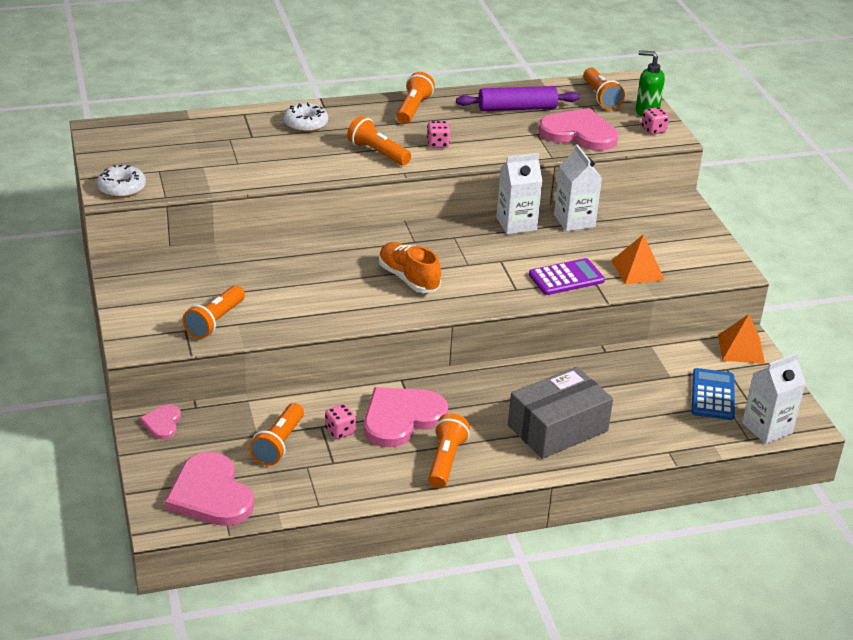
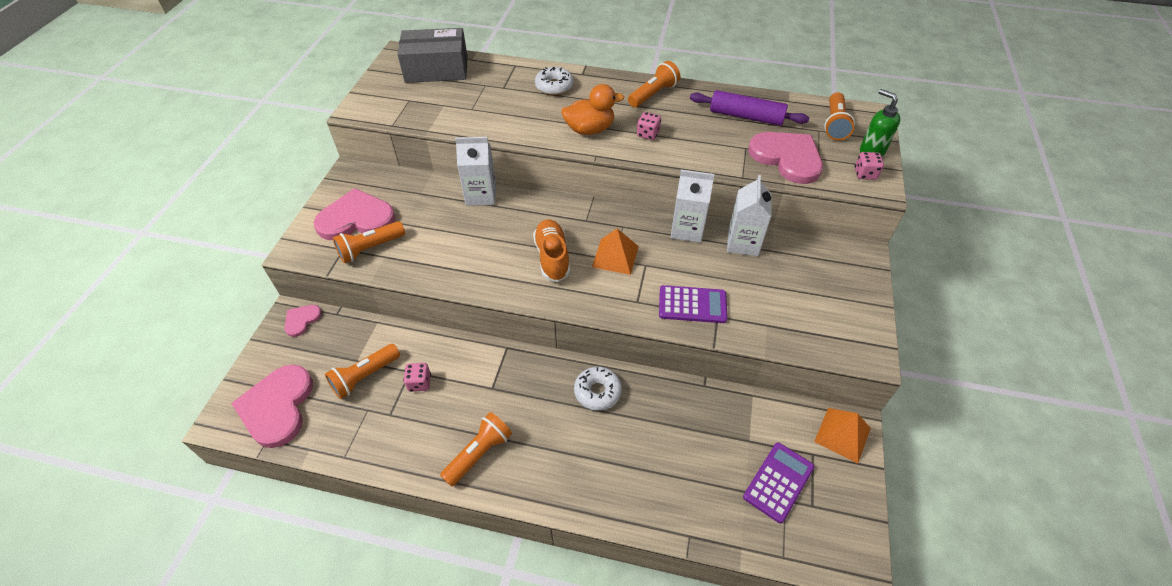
camera: 30 degrees right, 15 degrees up
(122, 188) = (369, 108): white donut -> white donut (597, 392)
(377, 153) = (589, 129): orange flashlight -> orange duck
(401, 418) = (477, 389): pink heart -> pink heart (356, 218)
(557, 428) = (601, 458): grey box -> grey box (436, 69)
(637, 270) = (768, 319): orange pyramid -> orange pyramid (615, 256)
(712, 395) = (778, 482): blue calculator -> purple calculator
(767, 428) = (812, 551): white carton -> white carton (481, 195)

